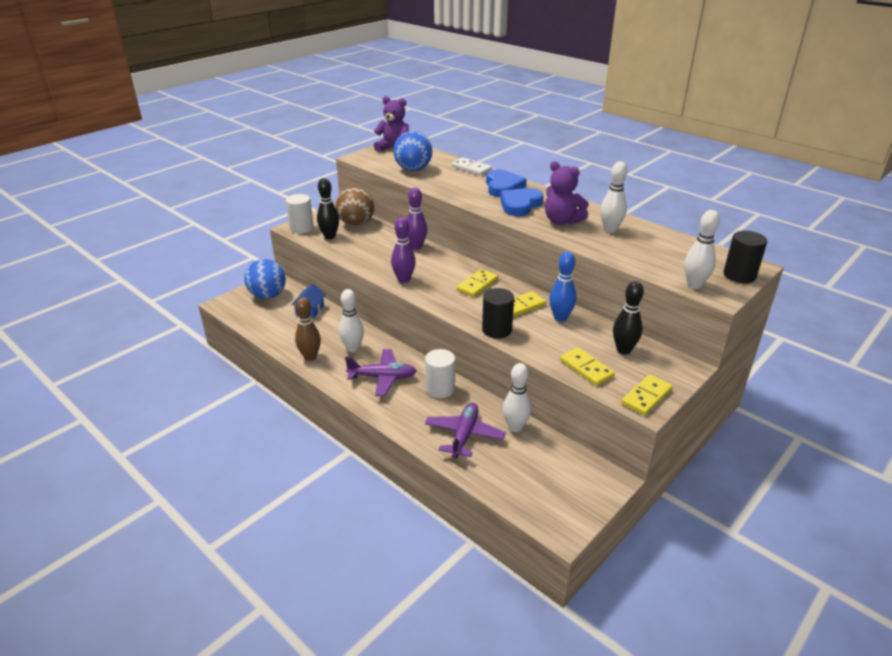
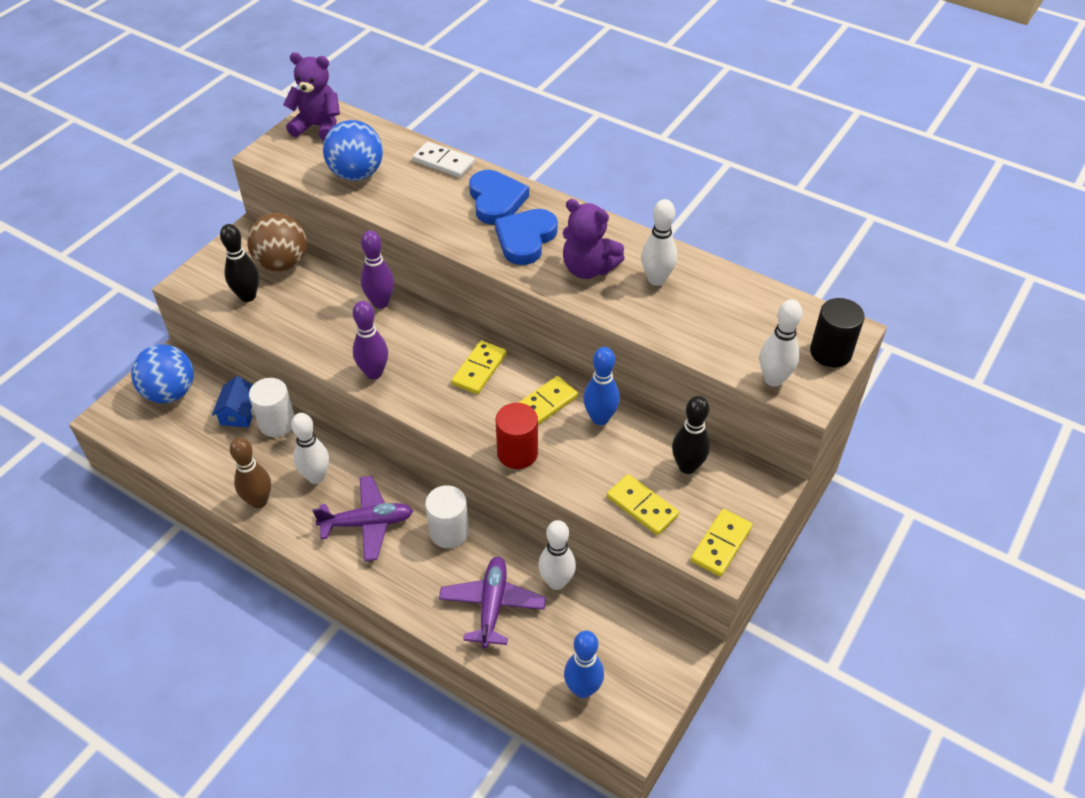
camera: 10 degrees left, 15 degrees up
(301, 228) = (201, 283): white cylinder -> white cylinder (277, 423)
(497, 330) = (517, 453): black cylinder -> red cylinder
(526, 496) = (583, 689): none -> blue bowling pin

